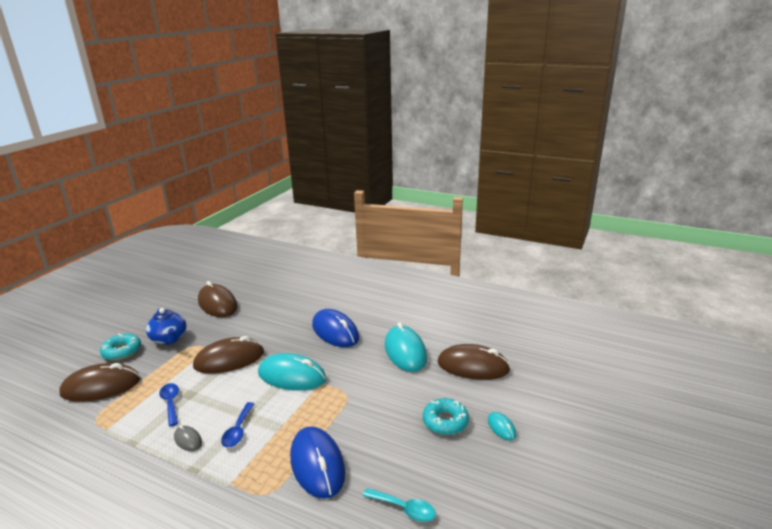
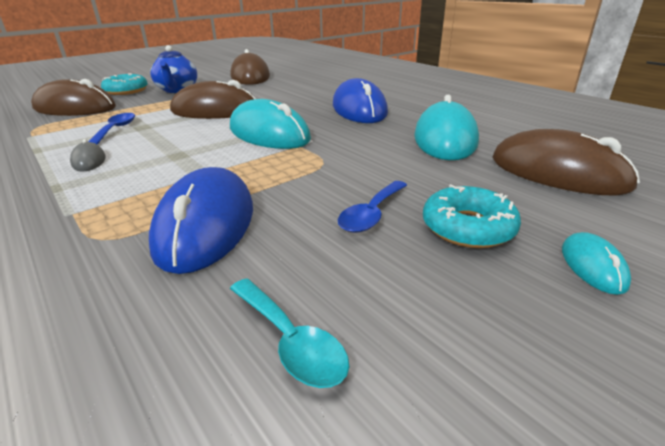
camera: 25 degrees right, 5 degrees up
(238, 430) = (151, 165): blue spoon -> blue spoon (371, 214)

